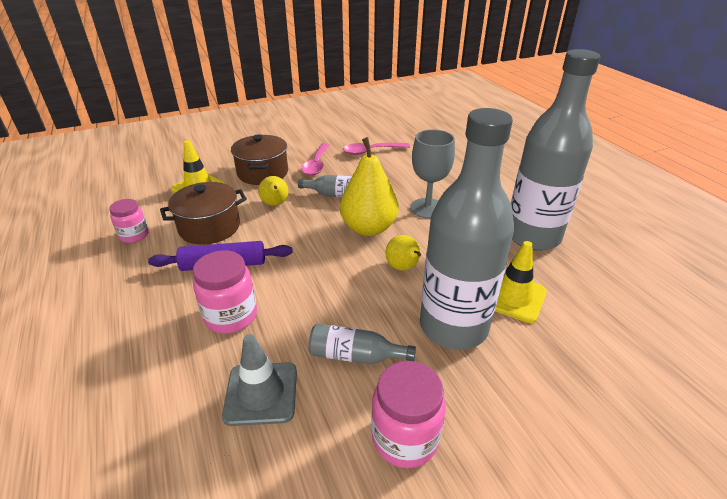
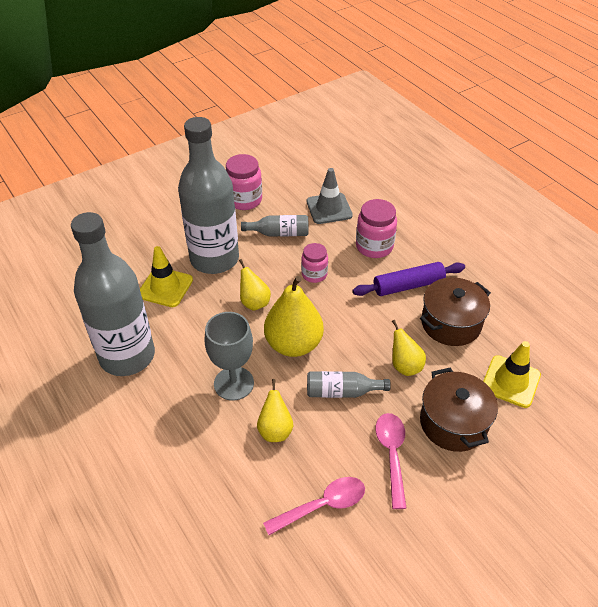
camera: 170 degrees right, 10 degrees up
(134, 235) = (512, 304): pink jar -> pink jar (314, 274)
(396, 181) = (275, 430): none -> yellow pear

